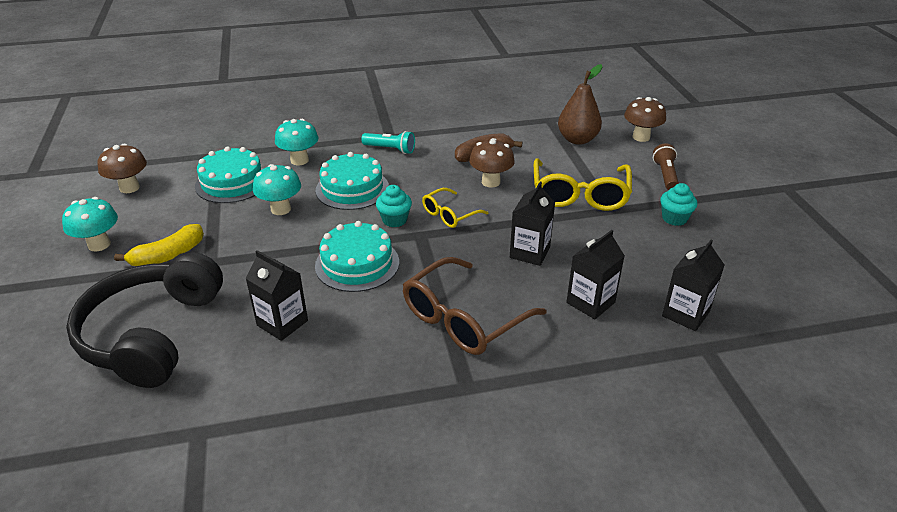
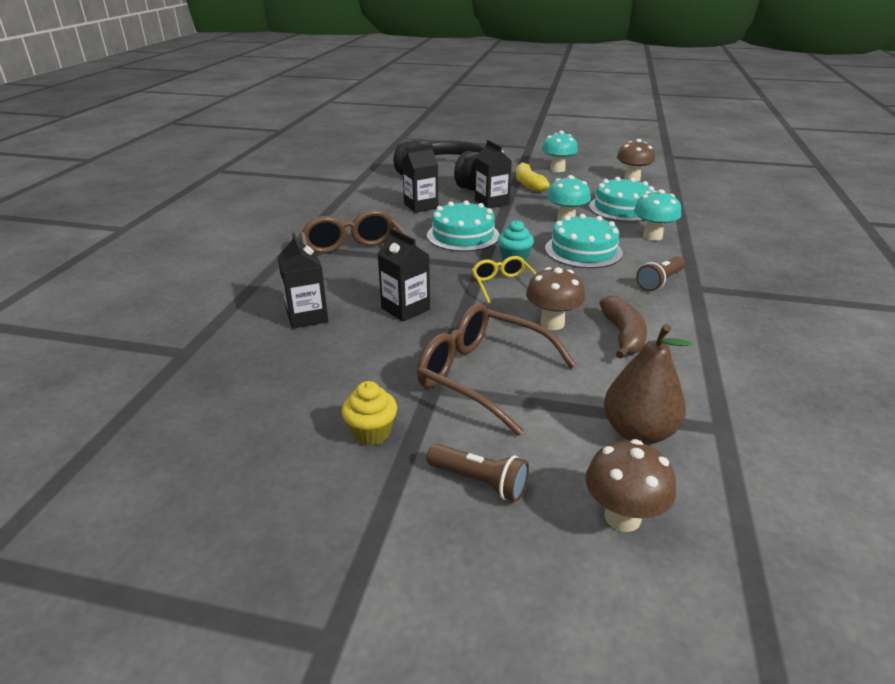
camera: 115 degrees right, 5 degrees down
(390, 149) = (660, 282): turquoise flashlight -> brown flashlight
(579, 195) = (482, 375): yellow glasses -> brown glasses
(674, 218) = (371, 433): turquoise cupcake -> yellow cupcake
(685, 314) = (231, 361): black carton -> black carton (491, 202)

